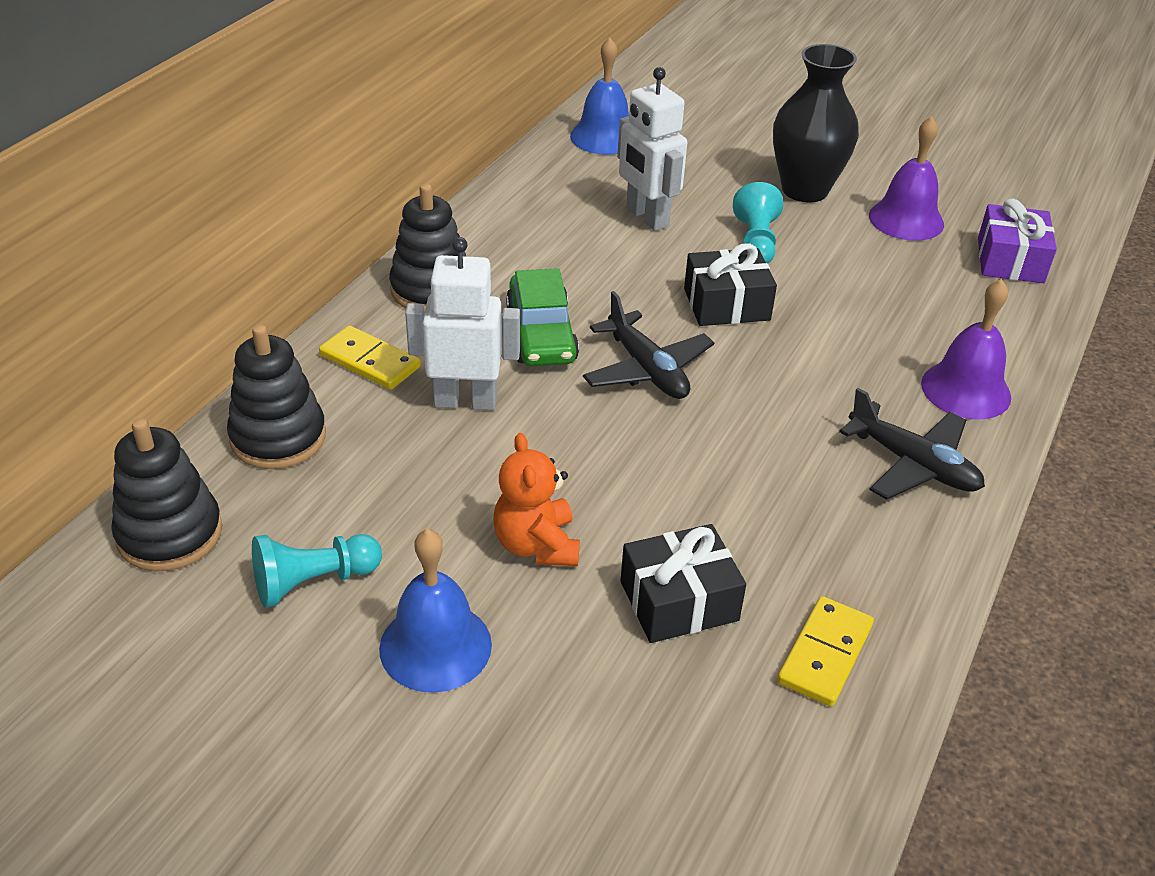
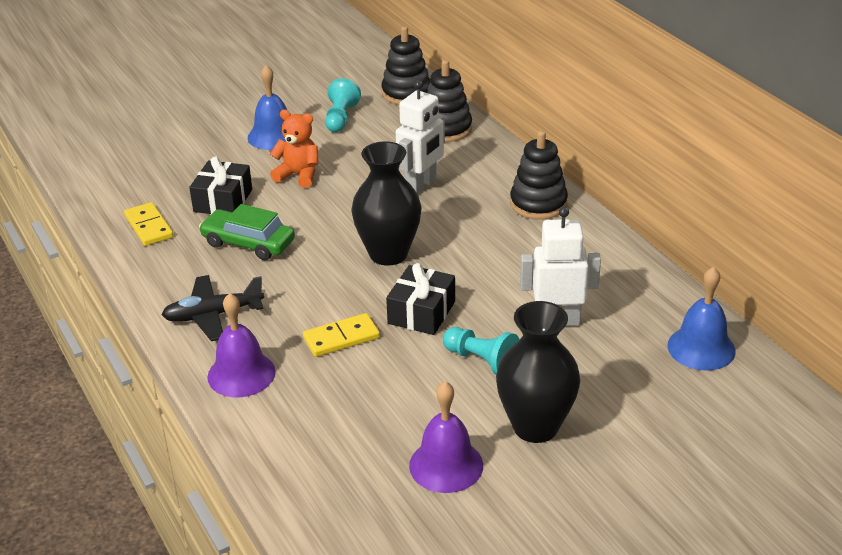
camera: 125 degrees right, 5 degrees down
(370, 361) = (484, 167): yellow domino -> yellow domino (341, 338)
(541, 334) = (458, 228): green car -> green car (248, 243)
(647, 369) = (388, 254): black plane -> black vase
(1010, 260) = (341, 495): purple gift -> none

